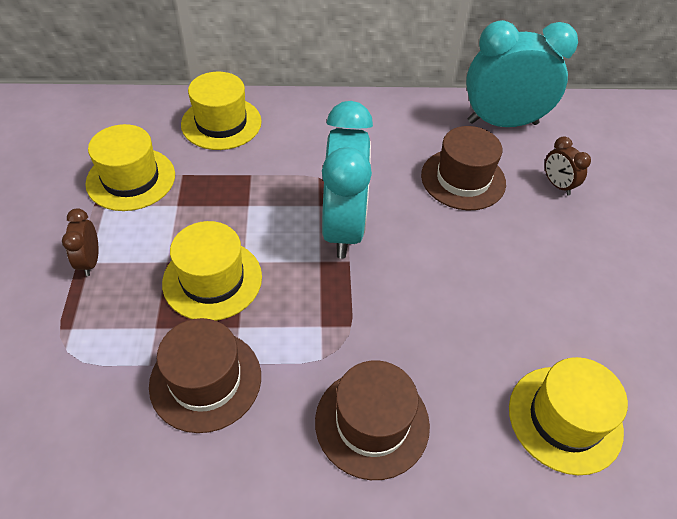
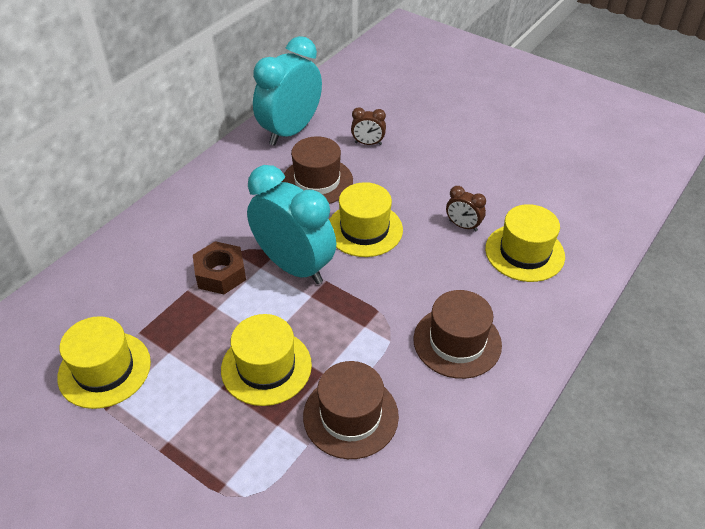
camera: 50 degrees left, 5 degrees down
(90, 261) = (168, 440): brown clock -> brown clock (463, 226)
(221, 123) = (109, 278): yellow hat -> yellow hat (364, 229)
(287, 184) = (220, 274): none -> brown nut

